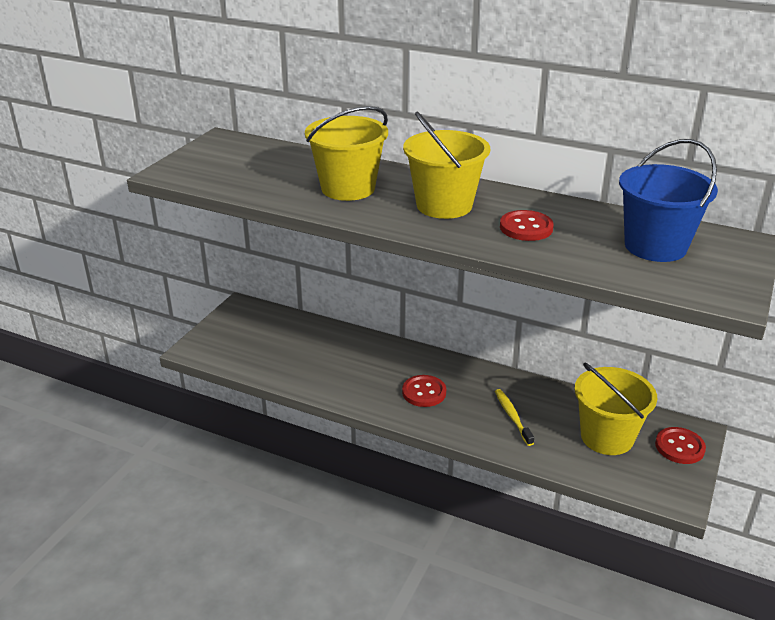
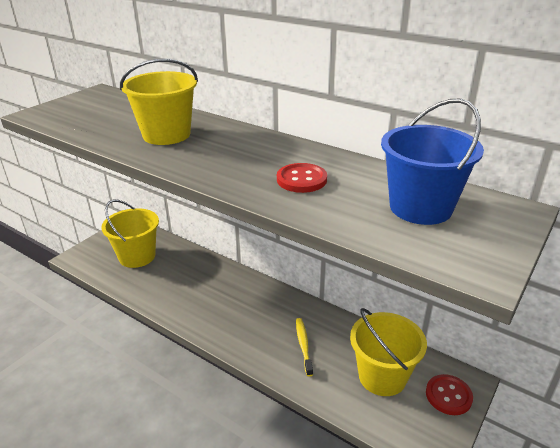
camera: 10 degrees right, 0 degrees up
(424, 392) = (237, 314): red button -> none
(444, 205) = (239, 154): yellow bucket -> yellow bucket (137, 256)

